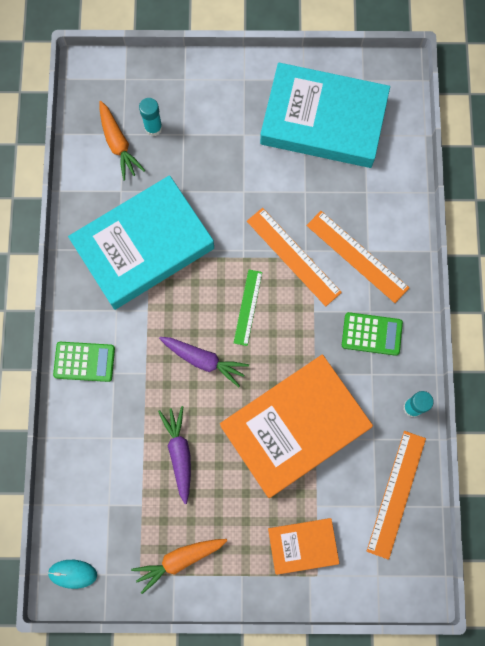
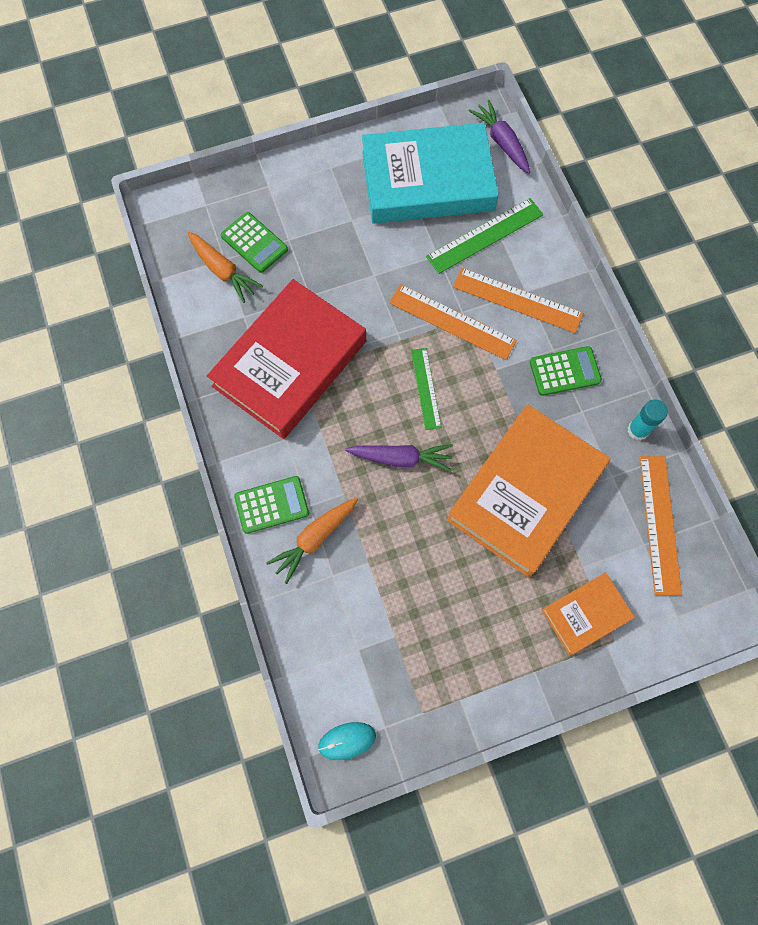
camera: 20 degrees left, 5 degrees down
(143, 246) = (290, 363): turquoise book -> red book
(153, 128) = (254, 243): turquoise glue stick -> green calculator
(179, 453) = (414, 565): purple carrot -> purple carrot (502, 142)
(179, 559) = (459, 680): orange carrot -> orange carrot (314, 538)
(353, 188) = (484, 235): none -> green ruler

